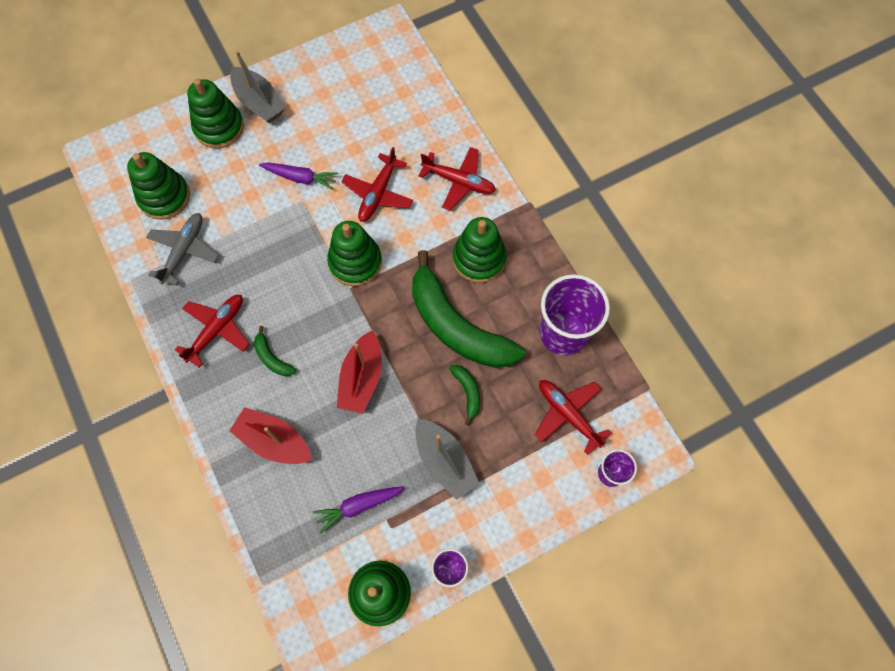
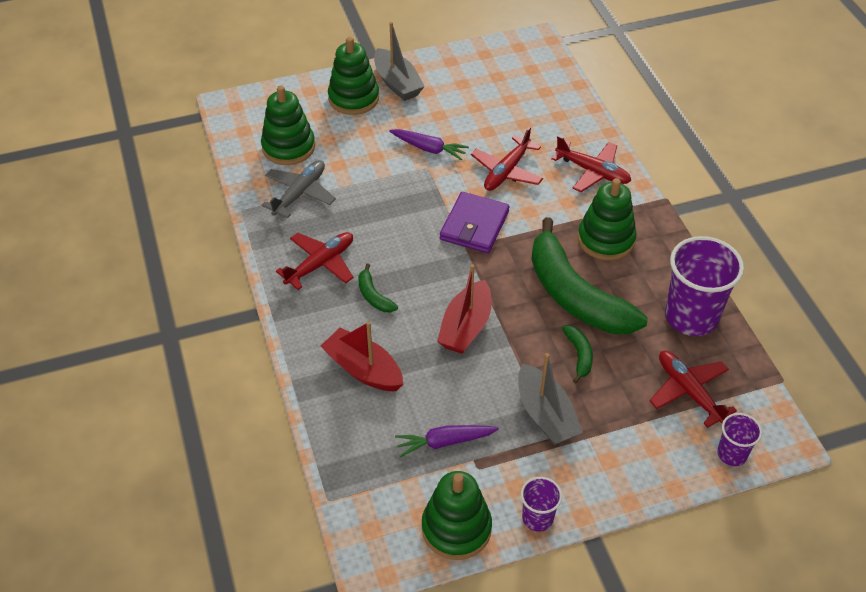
camera: 10 degrees right, 20 degrees down
(355, 262) = (474, 225): green stacking toy -> purple wallet

